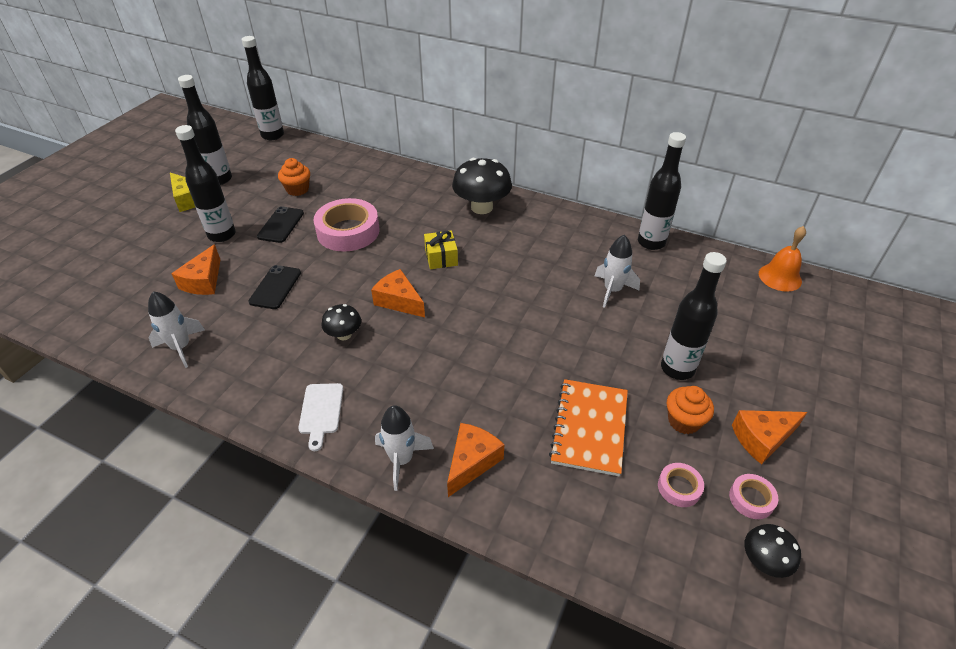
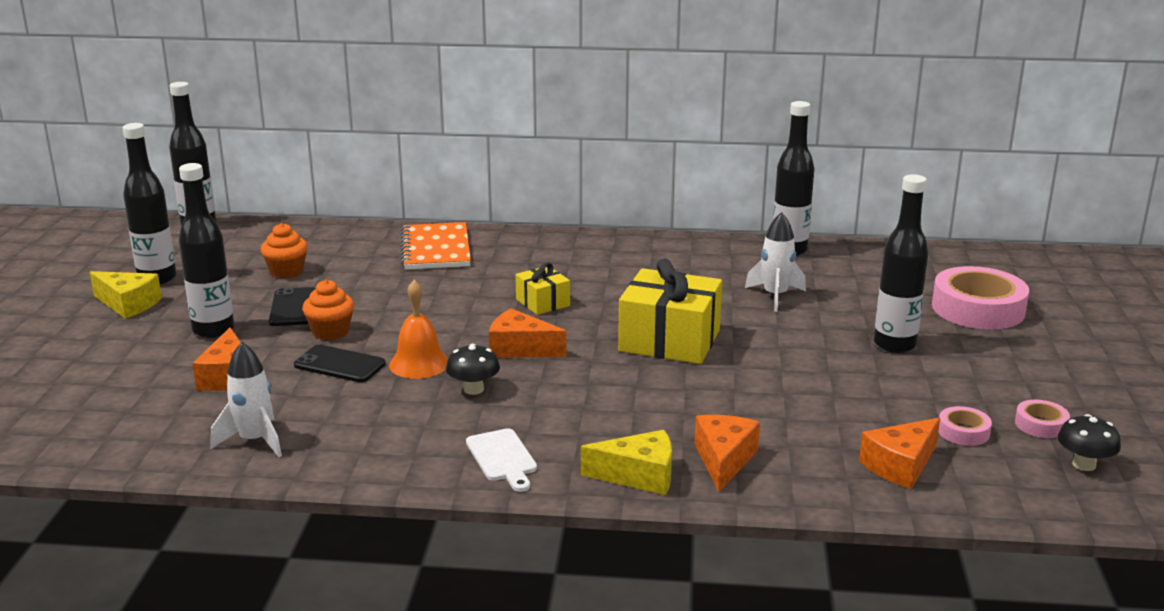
camera: 20 degrees left, 20 degrees down
(275, 287) = (340, 365): black phone -> black phone turned 60 degrees counterclockwise
(348, 231) = (396, 299): pink tape -> pink tape (978, 309)
(401, 460) = (639, 475): white rocket -> yellow cheese
(481, 207) = (557, 251): black mushroom -> none
(507, 319) = (669, 340): none -> yellow gift
(589, 428) = (835, 407): orange notebook -> orange notebook (436, 249)
(684, 421) = (931, 383): orange cupcake -> orange cupcake (330, 332)
(762, 439) = (1020, 380): orange cheese -> orange cheese (900, 466)
(780, 277) = (950, 256): orange bell -> orange bell (419, 363)

